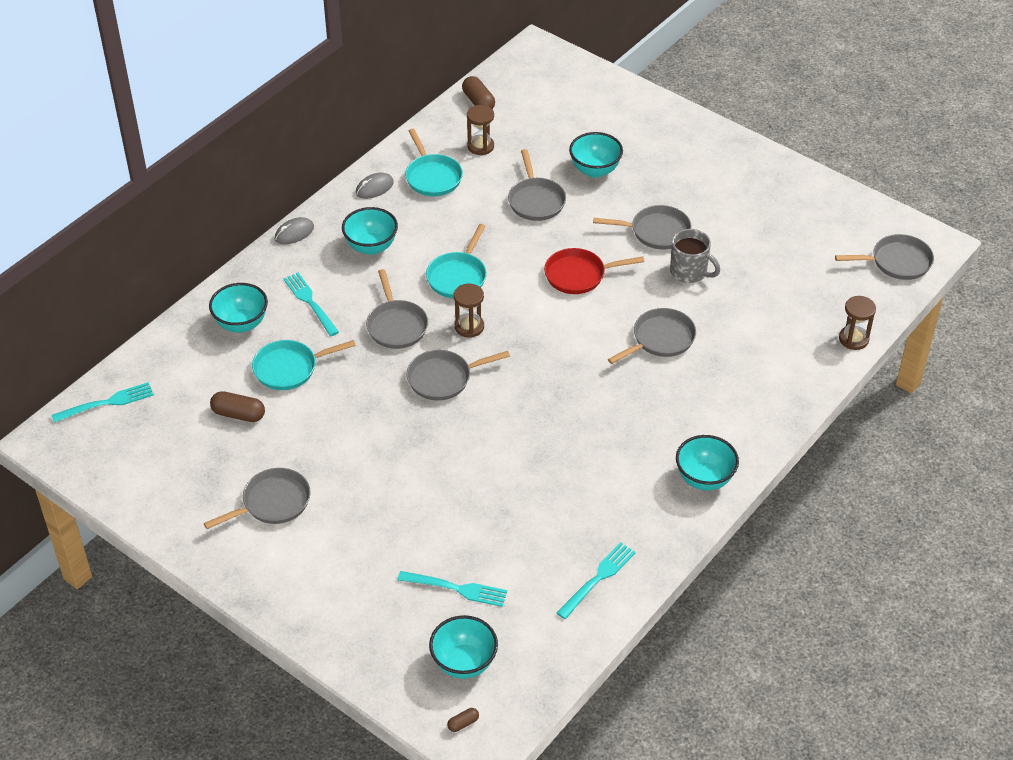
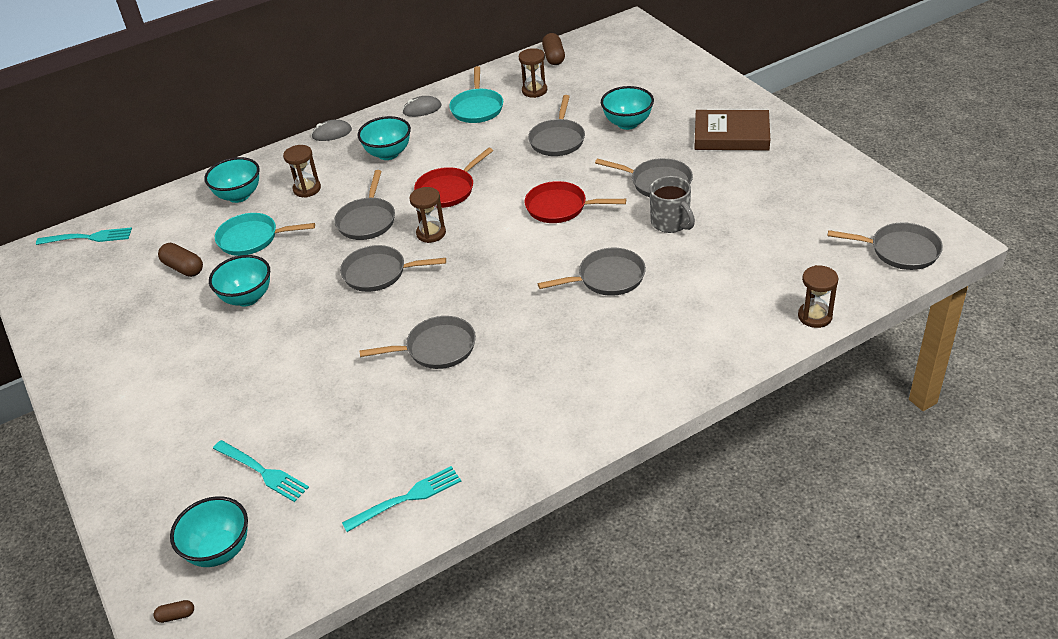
camera: 25 degrees right, 5 degrees down
(272, 503) = (156, 350): grey pan -> grey pan (436, 348)
(310, 302) = (307, 189): turquoise fork -> brown hourglass
(458, 276) = (448, 190): turquoise pan -> red pan
(700, 167) = (731, 135): none -> brown book
(704, 479) = (577, 422): turquoise bowl -> turquoise bowl (247, 298)

